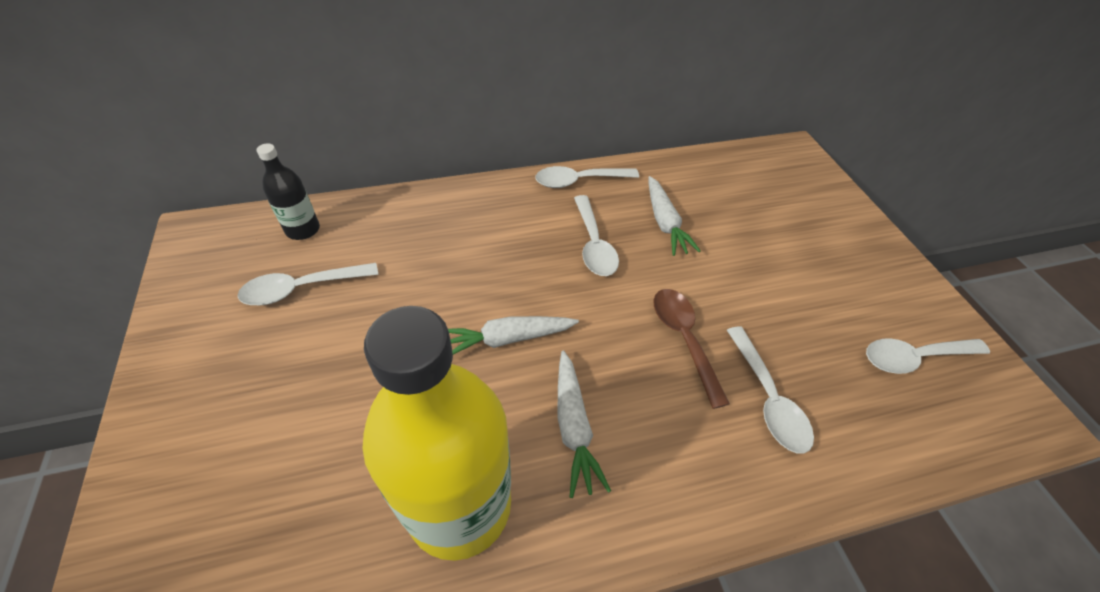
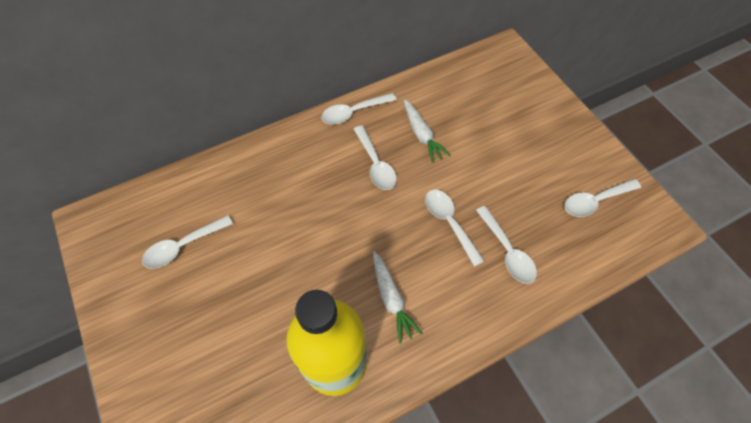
camera: 10 degrees left, 10 degrees up
(303, 230) = (164, 200): black bottle -> none
(507, 339) = (335, 250): white carrot -> none
(683, 339) = (449, 223): brown spoon -> white spoon

